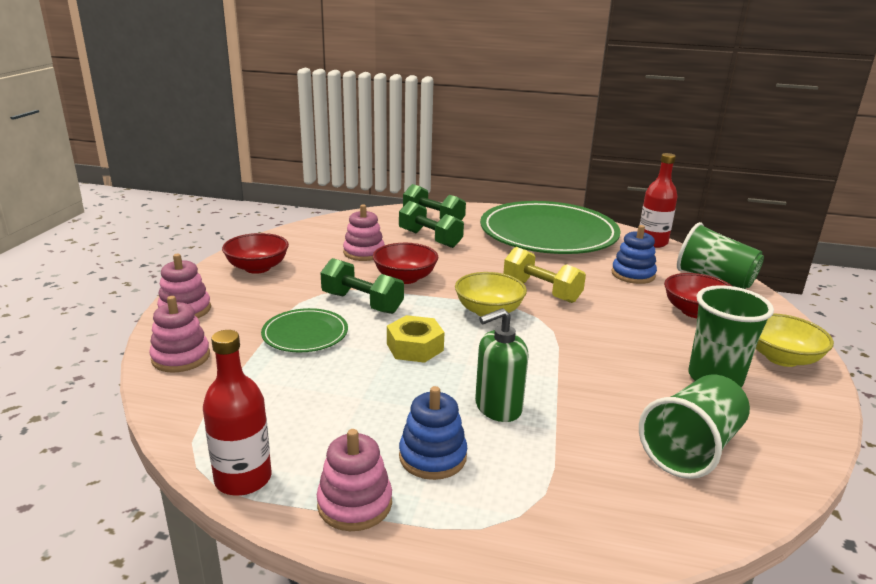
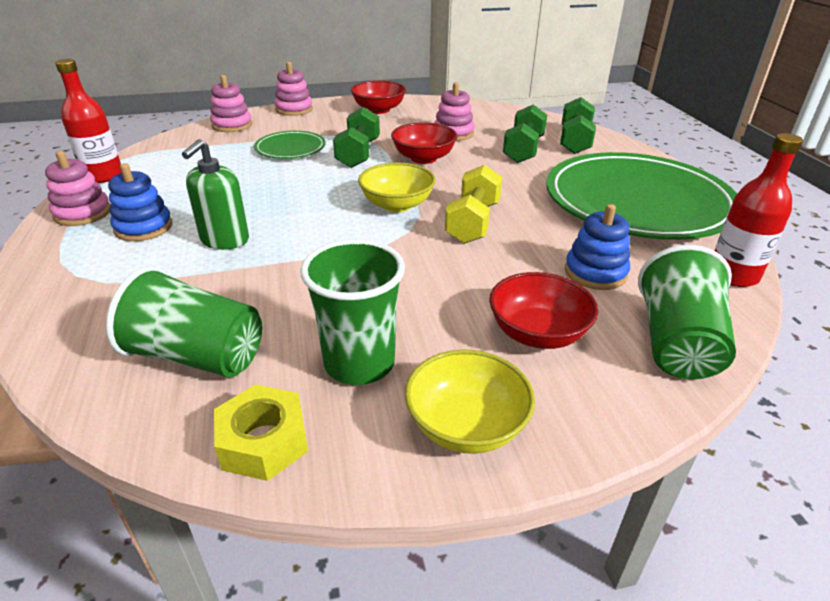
camera: 65 degrees right, 10 degrees up
(415, 347) = (301, 188): yellow nut -> yellow nut (263, 442)
(498, 407) = (224, 240): green soap dispenser -> green soap dispenser turned 105 degrees counterclockwise

